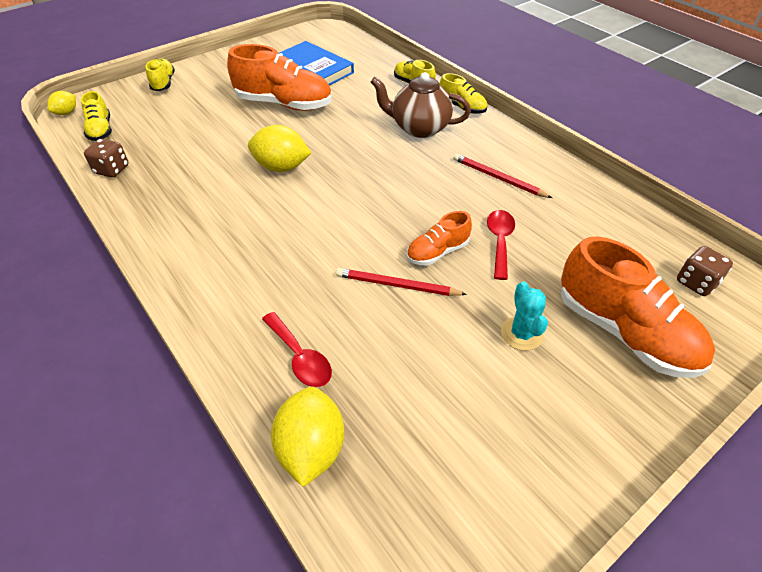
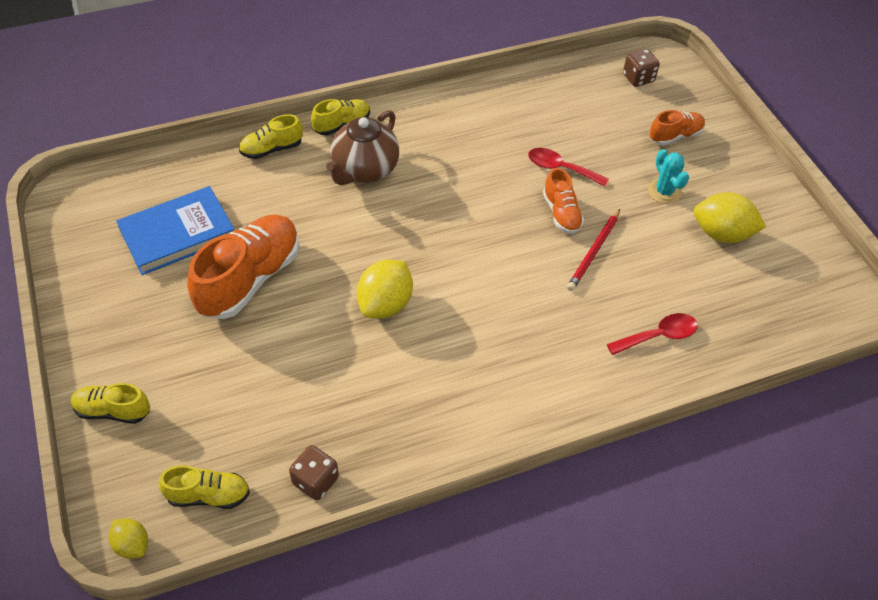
camera: 75 degrees left, 5 degrees up
(311, 448) = (744, 344): yellow lemon -> yellow lemon (721, 234)
(498, 178) = (474, 139): red pencil -> none
(521, 333) = (664, 192): turquoise cactus -> turquoise cactus turned 60 degrees clockwise
(624, 332) = (675, 136): orange shoe -> orange shoe, size x0.53

